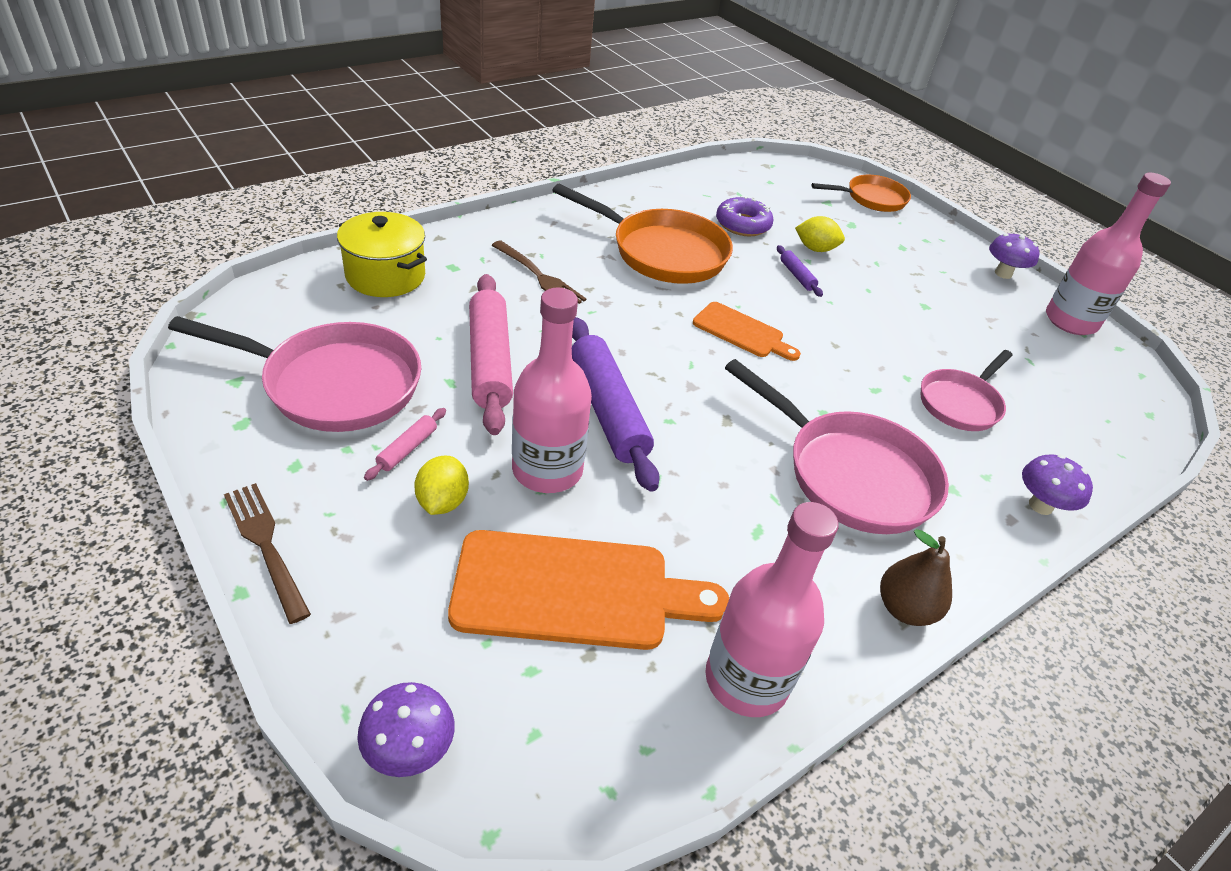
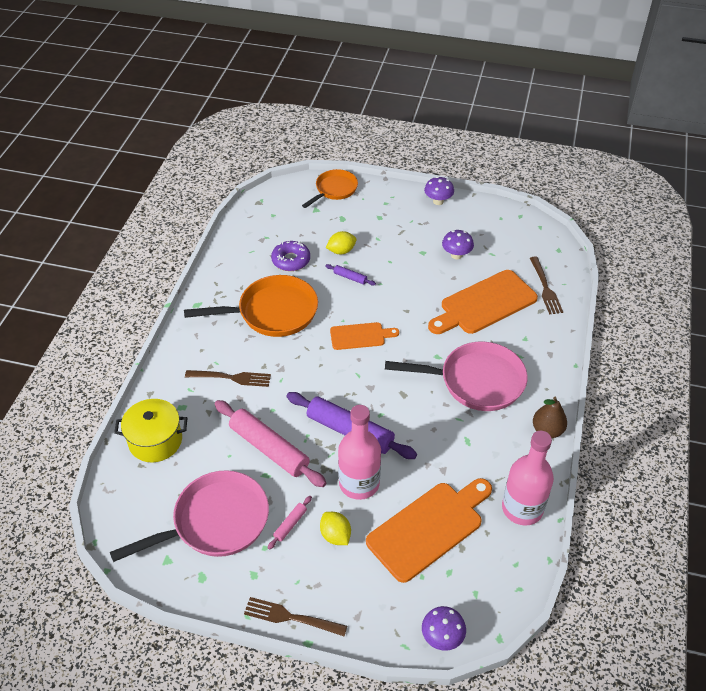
camera: 35 degrees left, 5 degrees up
(407, 449) = (290, 524): pink rolling pin -> pink rolling pin turned 45 degrees clockwise
(960, 403) = (484, 304): pink pan -> orange cutting board
(1040, 505) = (555, 337): purple mushroom -> purple mushroom (456, 255)
(1070, 321) = (489, 213): pink bottle -> none
(1083, 441) = (545, 288): none -> brown fork

